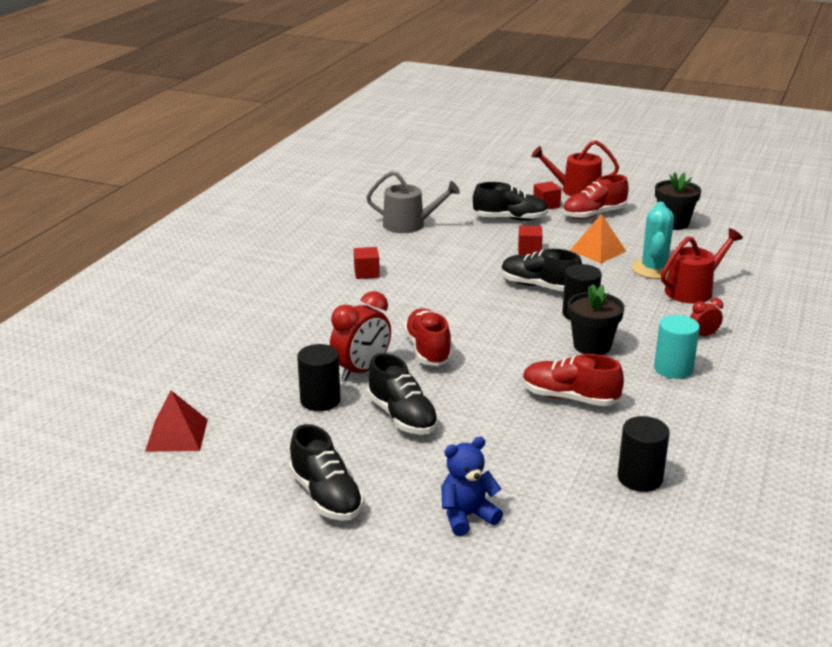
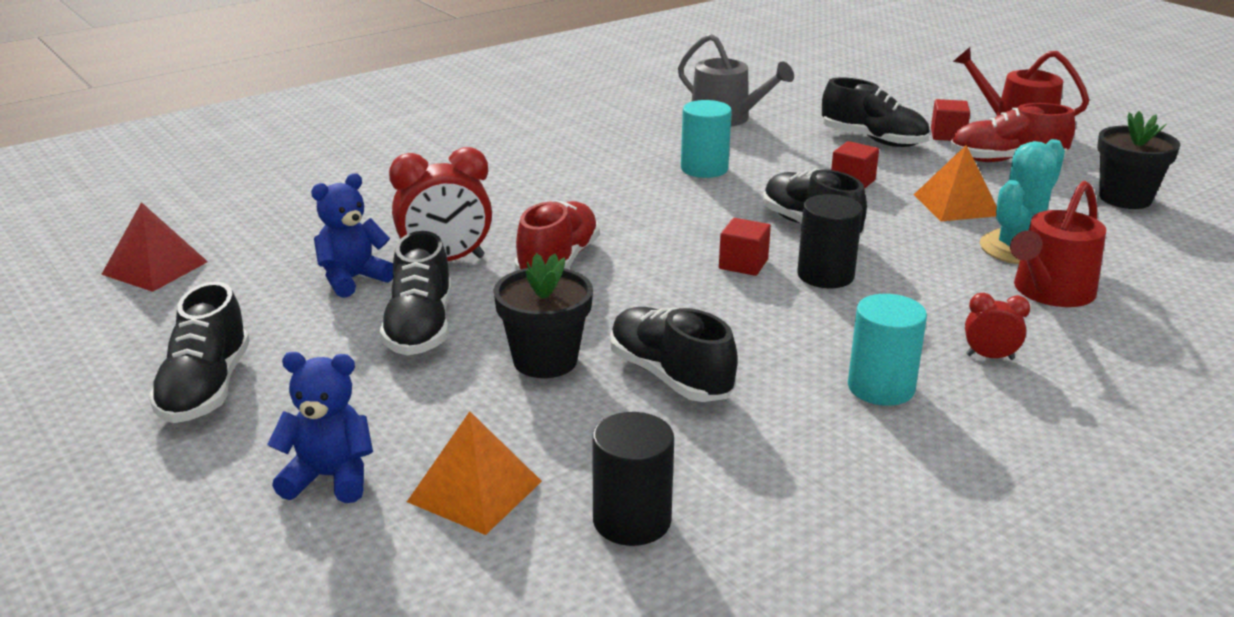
camera: 30 degrees right, 0 degrees up
(320, 400) = (353, 279): black cylinder -> blue teddy bear
(366, 273) = (601, 157): red cube -> red cube (743, 264)
(438, 264) = (704, 169): none -> turquoise cylinder
(549, 493) = (474, 491): none -> orange pyramid
(569, 398) = (670, 376): red shoe -> black shoe
(592, 346) = (791, 320): black flower pot -> black flower pot (545, 361)
(693, 290) = (1049, 292): red watering can -> red watering can turned 135 degrees clockwise

